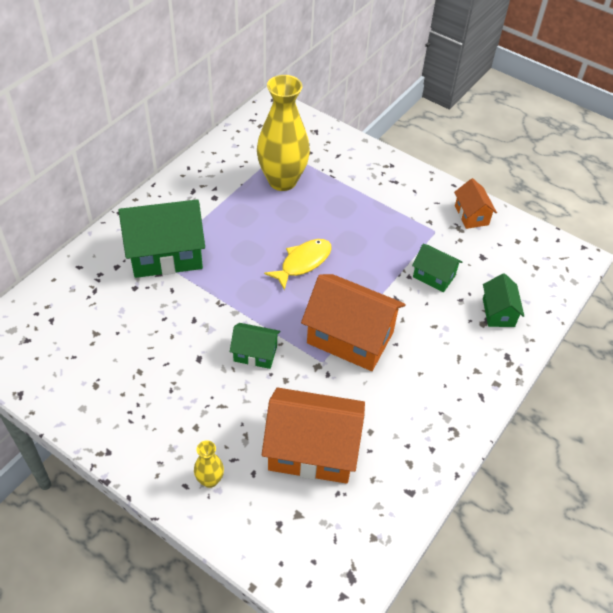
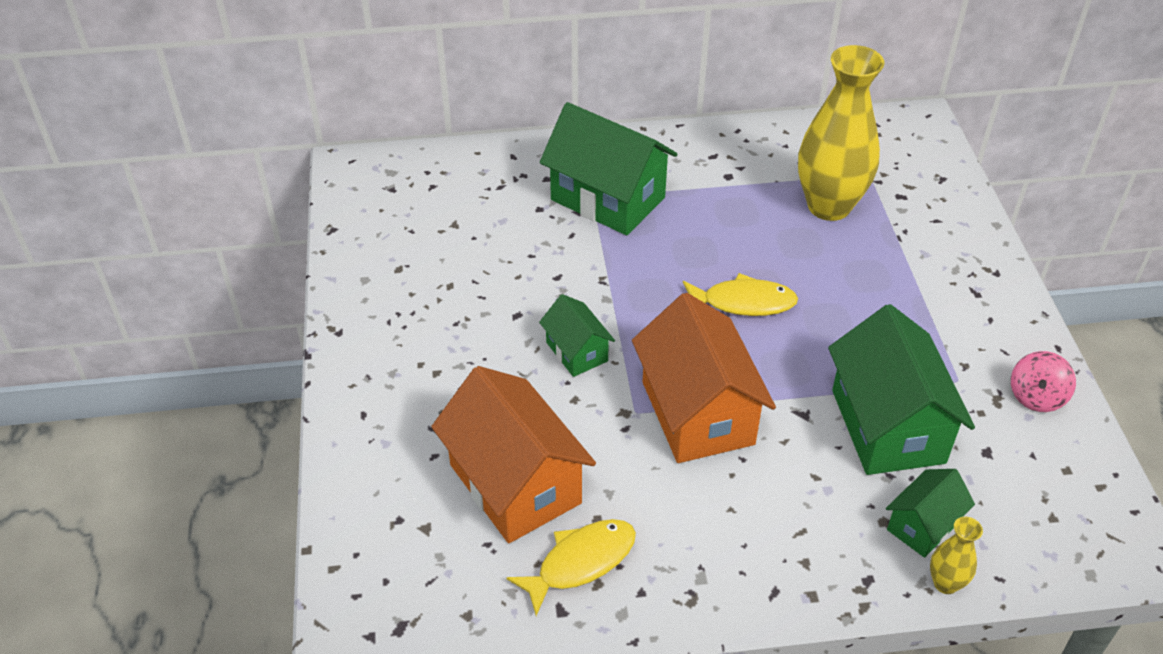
camera: 50 degrees right, 5 degrees down
(210, 480) = (389, 428): yellow vase -> yellow vase (945, 583)
(390, 460) = (581, 562): none -> yellow fish
(434, 276) = (888, 426): green house -> green house, size x1.93
(471, 215) = (1036, 397): orange house -> pink spinning top

